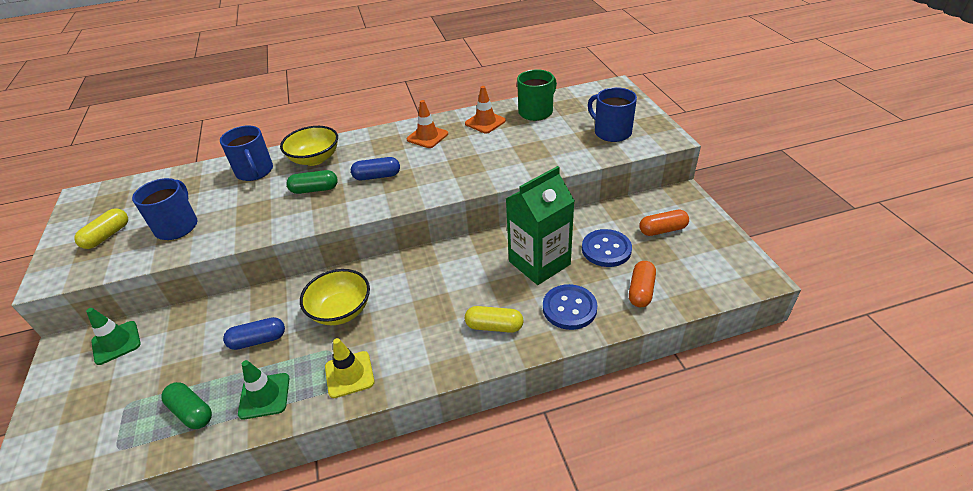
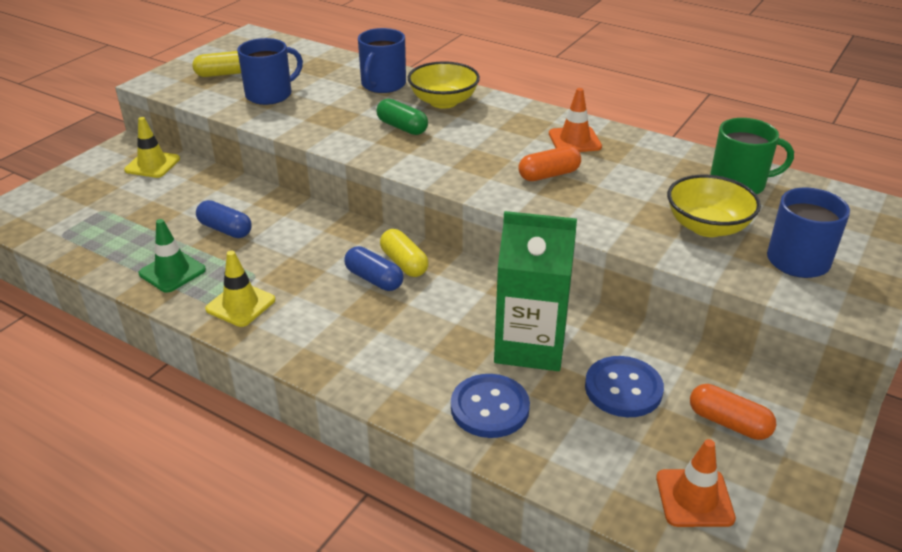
camera: 45 degrees right, 5 degrees down
(116, 343) = (152, 164): green traffic cone -> yellow traffic cone
(191, 412) = (123, 245): green capsule -> none
(341, 311) = (307, 252): yellow bowl -> yellow bowl (707, 227)
(377, 176) = (469, 148): blue capsule -> blue capsule (374, 279)
(485, 122) = (659, 161): orange traffic cone -> orange traffic cone (694, 498)
(494, 326) = (398, 364): yellow capsule -> yellow capsule (404, 263)
(641, 291) = (591, 456): orange capsule -> orange capsule (549, 175)

